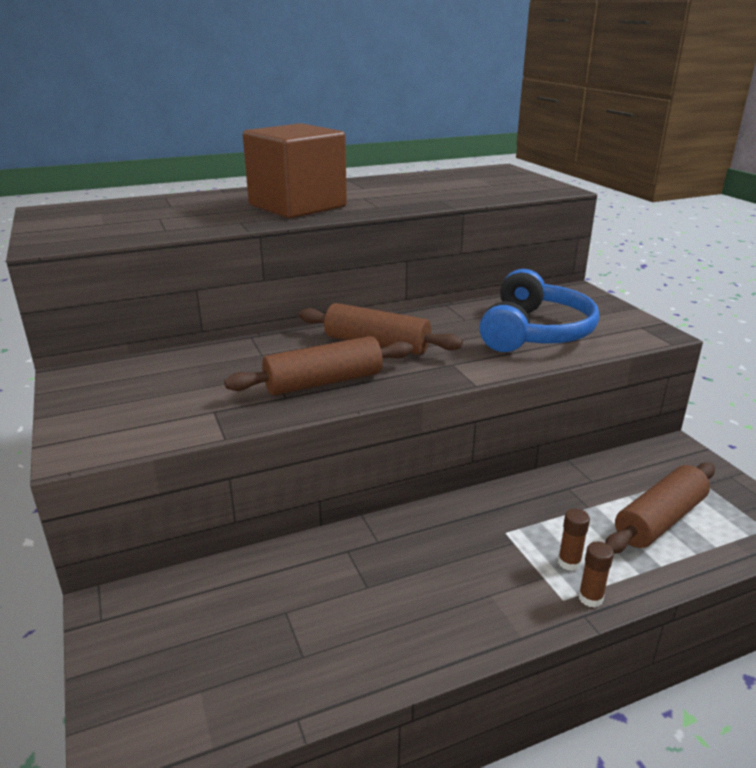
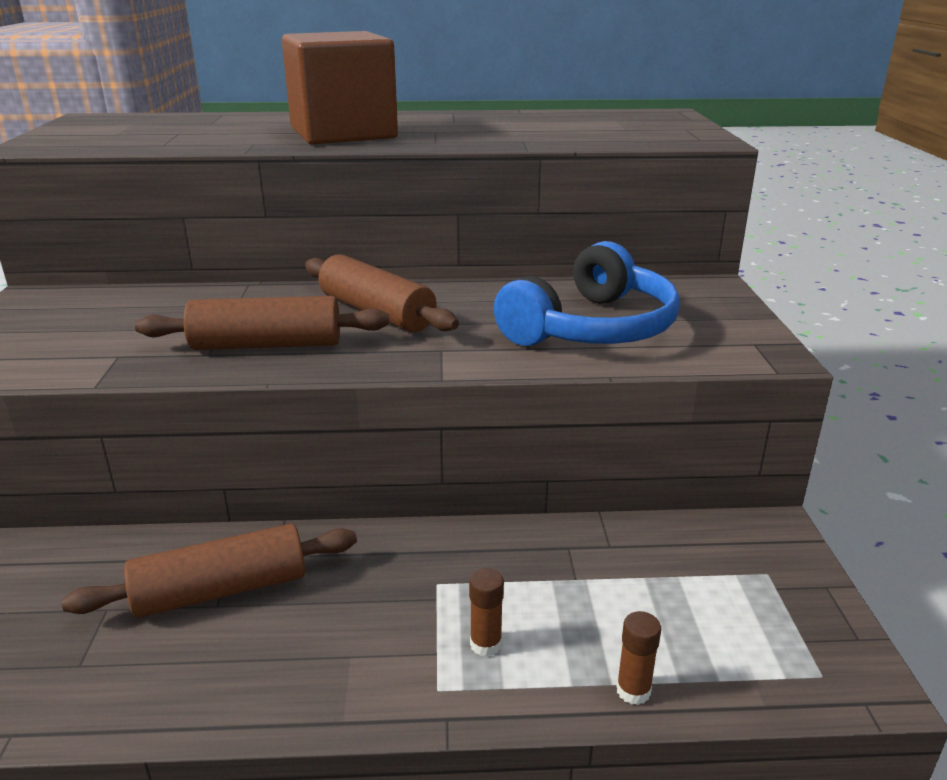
camera: 20 degrees right, 0 degrees up
(590, 598) = (474, 698): brown glue stick -> brown glue stick (633, 691)
(659, 520) = (663, 621): brown rolling pin -> brown rolling pin (221, 590)

